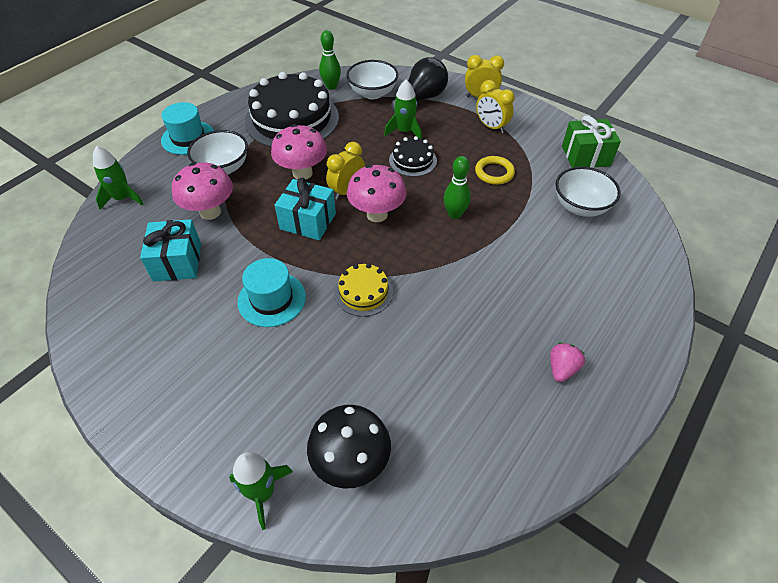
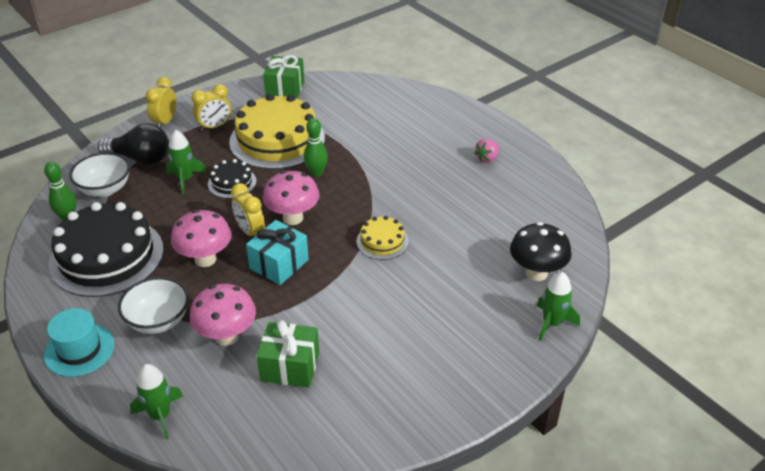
camera: 75 degrees left, 10 degrees down
(177, 262) = (290, 366): turquoise gift -> green gift
(272, 299) = (368, 300): turquoise hat -> none
(421, 99) = (140, 159): black light bulb -> black light bulb turned 135 degrees clockwise
(494, 173) = (277, 140): yellow ring -> yellow cake
(562, 369) = (487, 159): pink strawberry -> pink strawberry turned 90 degrees counterclockwise
(580, 207) = (341, 108): white bowl -> none

